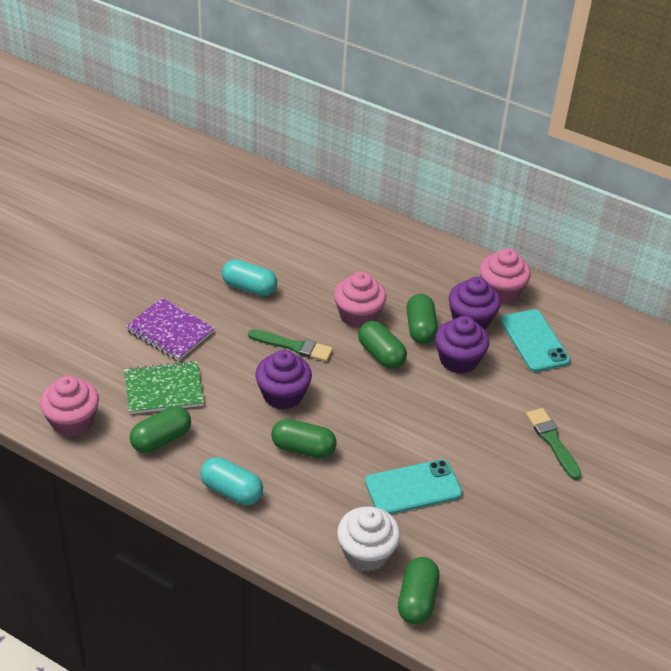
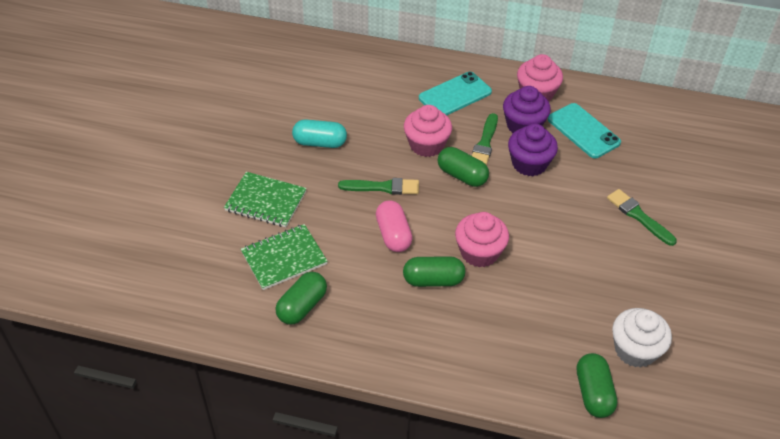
camera: 15 degrees left, 5 degrees up
(72, 421) = (211, 311): pink cupcake -> pink cupcake (479, 252)
(170, 331) = (266, 201): purple notebook -> green notebook
(231, 491) = (387, 338): turquoise capsule -> none
(283, 395) = (393, 235): purple cupcake -> pink capsule
(366, 553) = (531, 362): white cupcake -> white cupcake (635, 350)
(413, 488) = (543, 290): turquoise phone -> turquoise phone (455, 95)
(420, 328) = (484, 143): green capsule -> green brush

